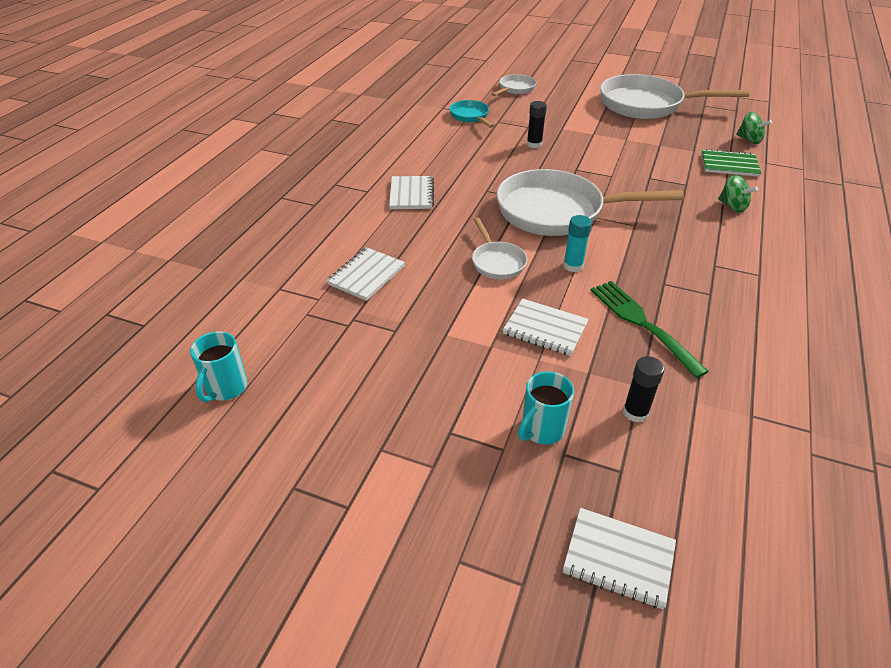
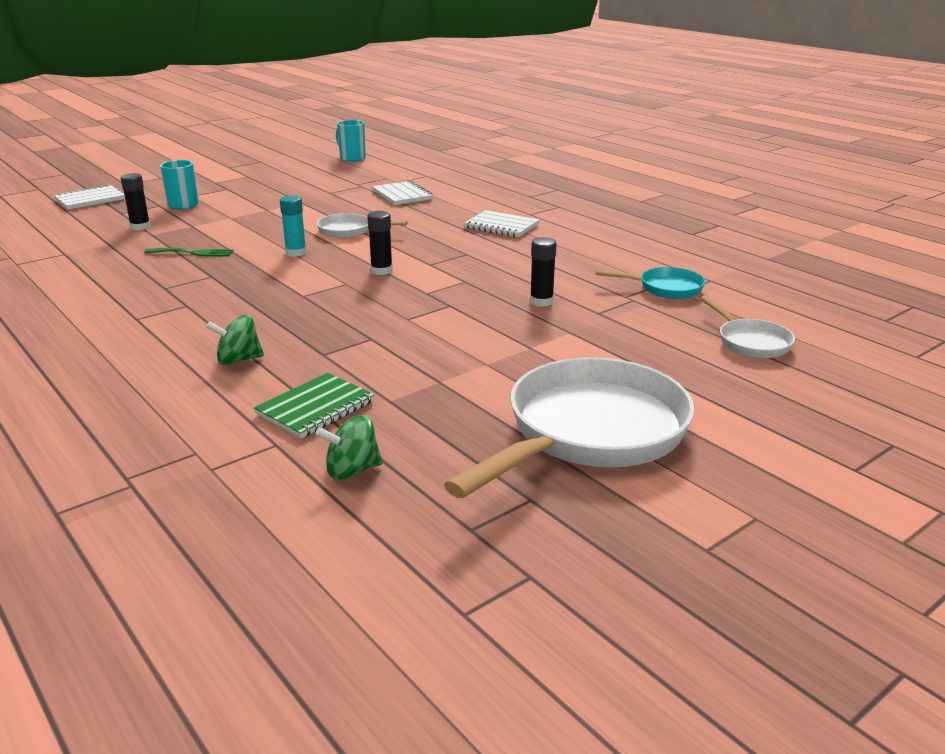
camera: 120 degrees right, 15 degrees down
(545, 329) = (251, 225): white notebook -> none
(557, 212) = (381, 271): white pan -> black glue stick
(641, 323) = (193, 253): green fork -> green fork, size x0.62

